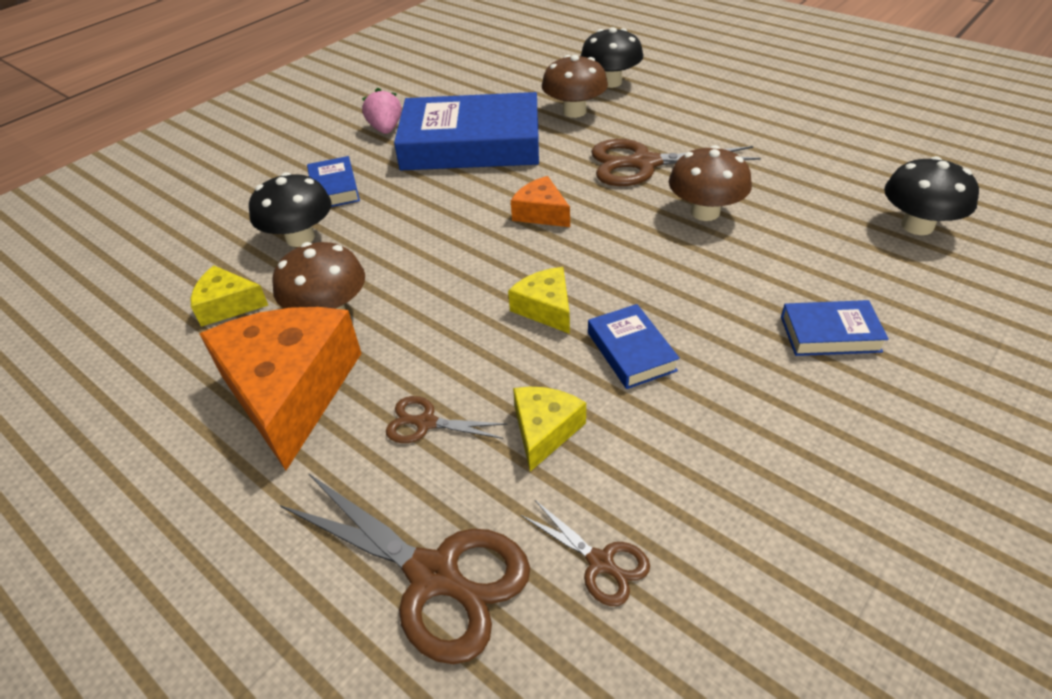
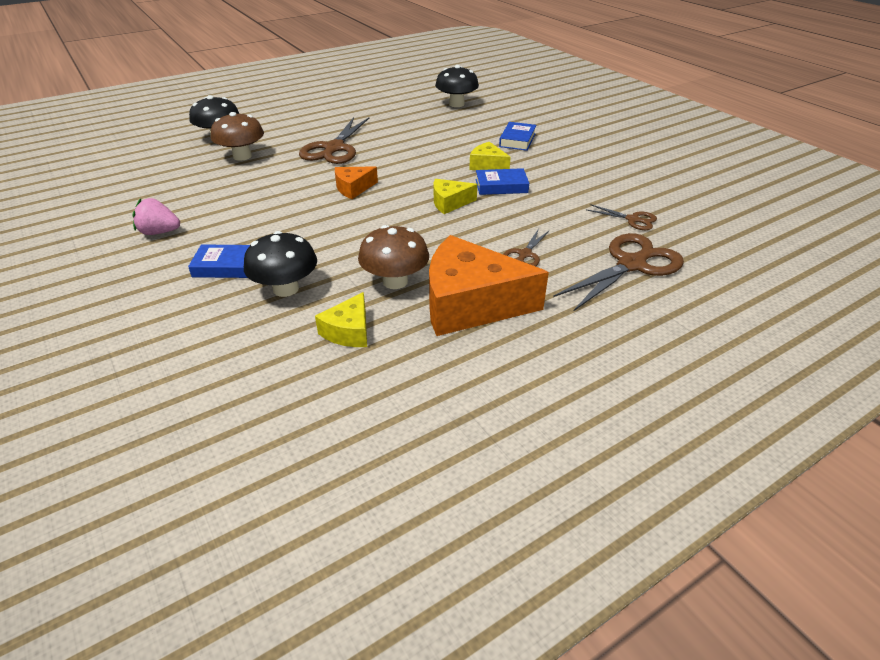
camera: 75 degrees left, 5 degrees down
(471, 144) = (235, 199): blue book -> none
(544, 430) = (547, 219): yellow cheese -> yellow cheese (487, 165)
(601, 563) = (633, 220): brown scissors -> brown scissors turned 60 degrees clockwise
(705, 212) = (400, 143): brown mushroom -> none

